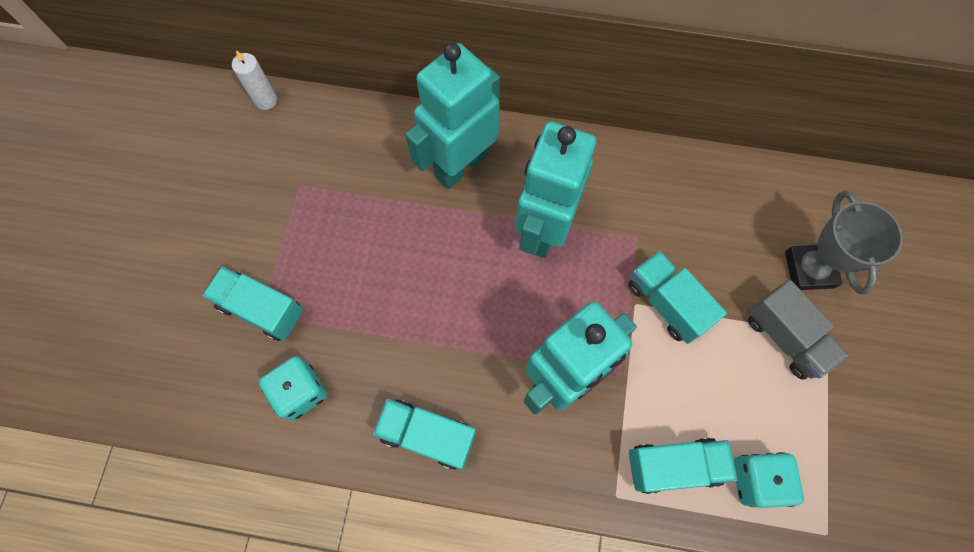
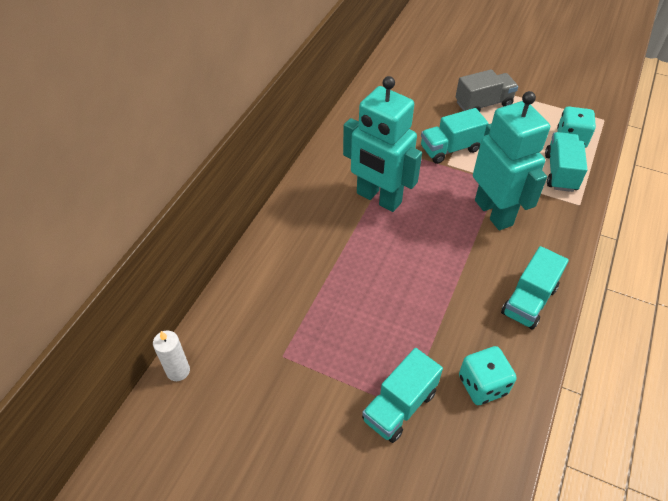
camera: 75 degrees left, 20 degrees down
(460, 165) = (306, 235): turquoise robot -> none
(809, 269) = (442, 83): grey trophy -> none

